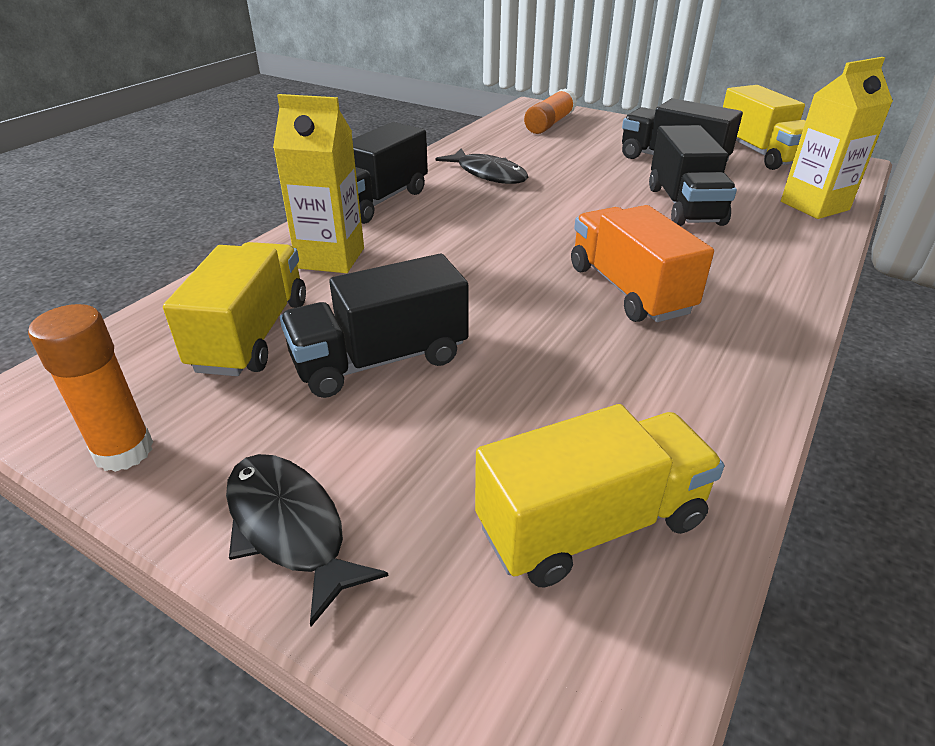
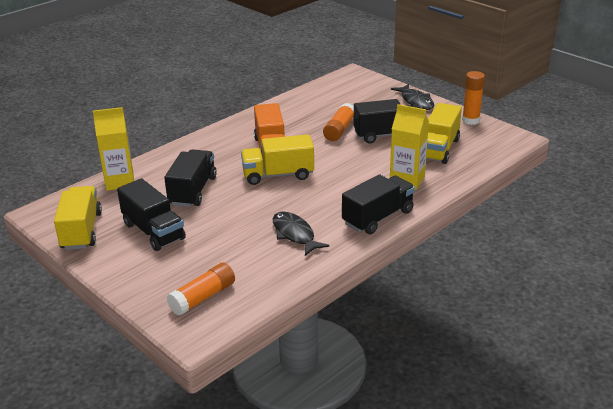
camera: 165 degrees left, 5 degrees down
(506, 361) = (339, 130): none -> orange glue stick
(591, 524) = (336, 94): yellow truck -> yellow truck (278, 175)

